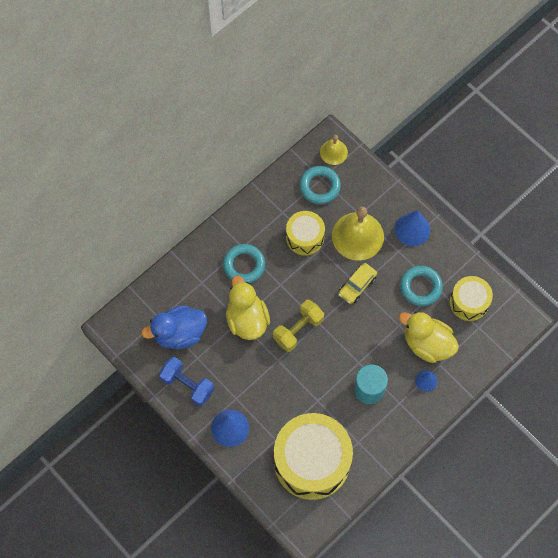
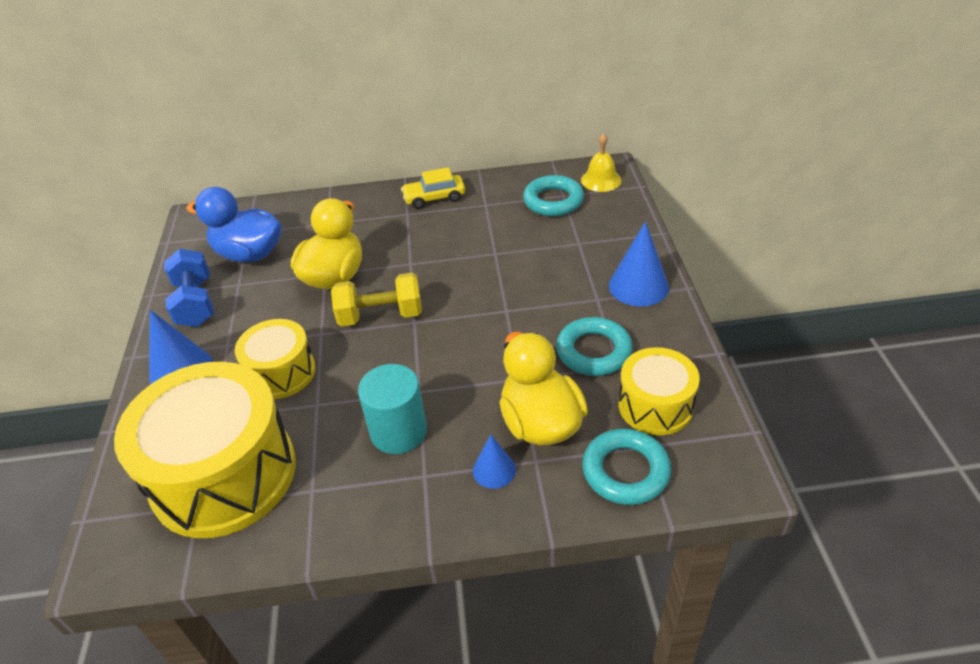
camera: 40 degrees right, 25 degrees down
(244, 265) = (390, 229): turquoise ring -> turquoise ring (625, 471)
(305, 237) = (487, 235): yellow drum -> yellow drum (281, 372)
(357, 236) = (555, 261): yellow bell -> none
(357, 286) = (504, 308): yellow car -> yellow car (434, 198)

